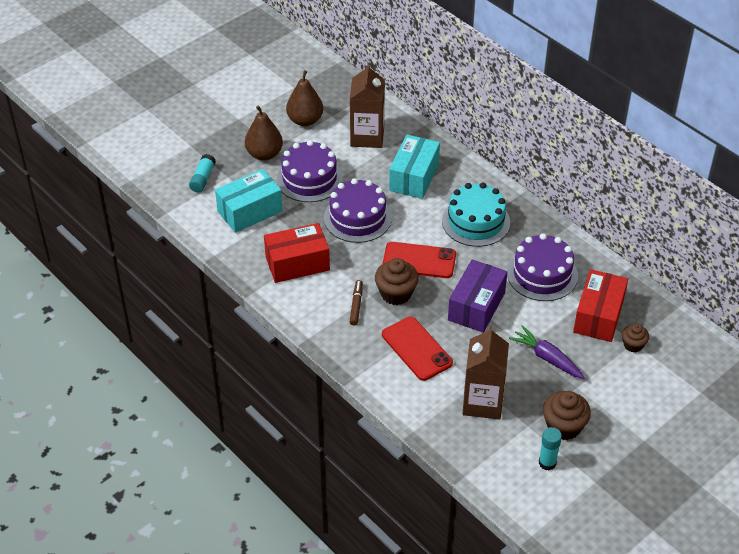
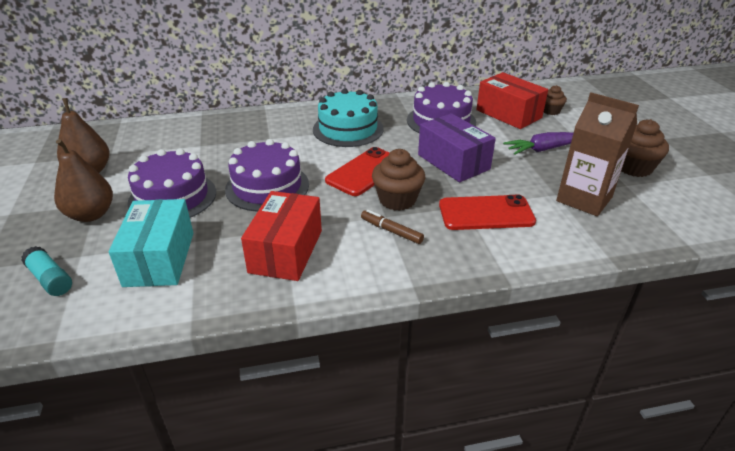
camera: 60 degrees left, 10 degrees down
(367, 137) = (169, 145): brown carton -> none
(414, 177) = (256, 139): turquoise box -> none
(547, 463) = (679, 190): turquoise glue stick -> none

